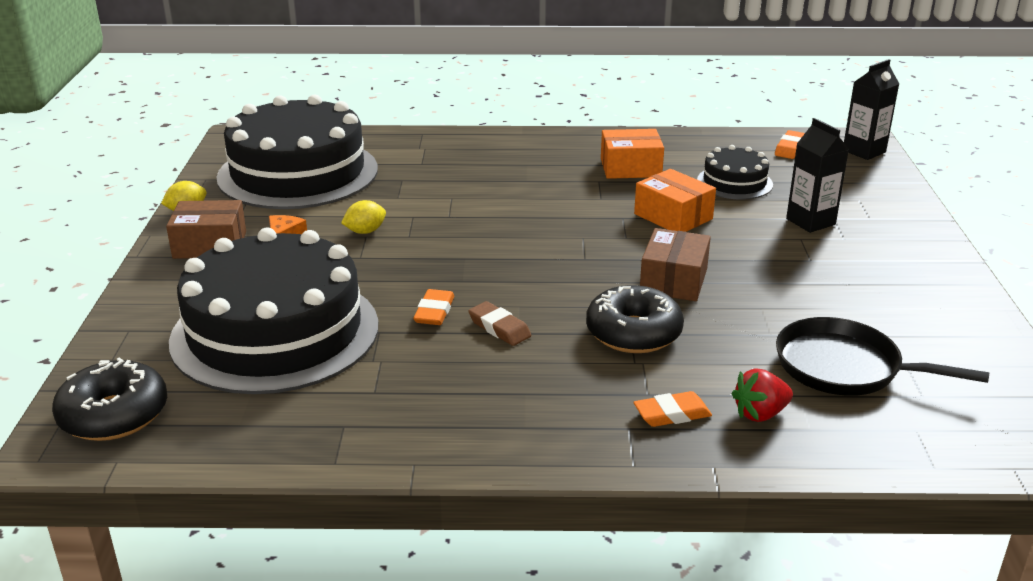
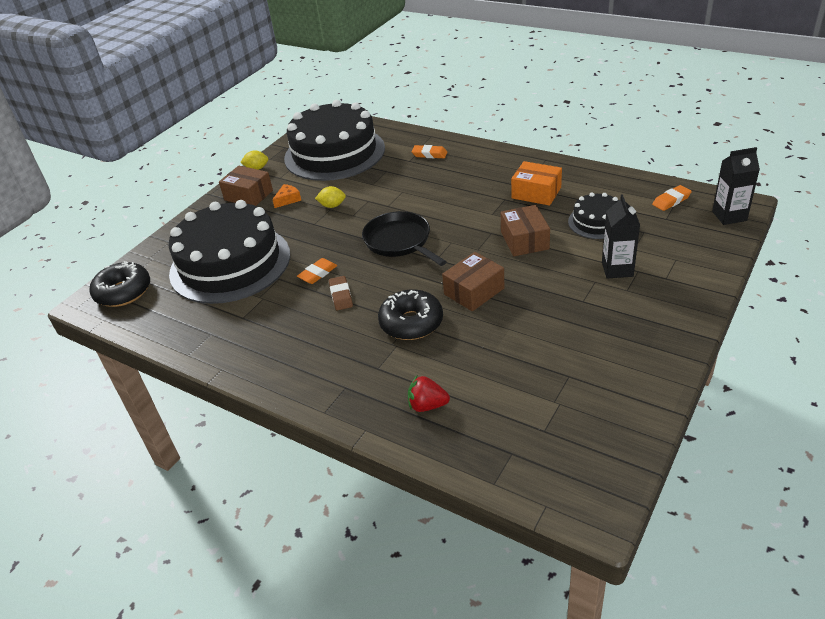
camera: 35 degrees right, 10 degrees up
(672, 414) = (377, 387): orange eraser -> orange eraser (429, 154)
(673, 216) = (524, 240): orange box -> brown box
(844, 367) = (515, 391): black pan -> black pan (399, 241)

